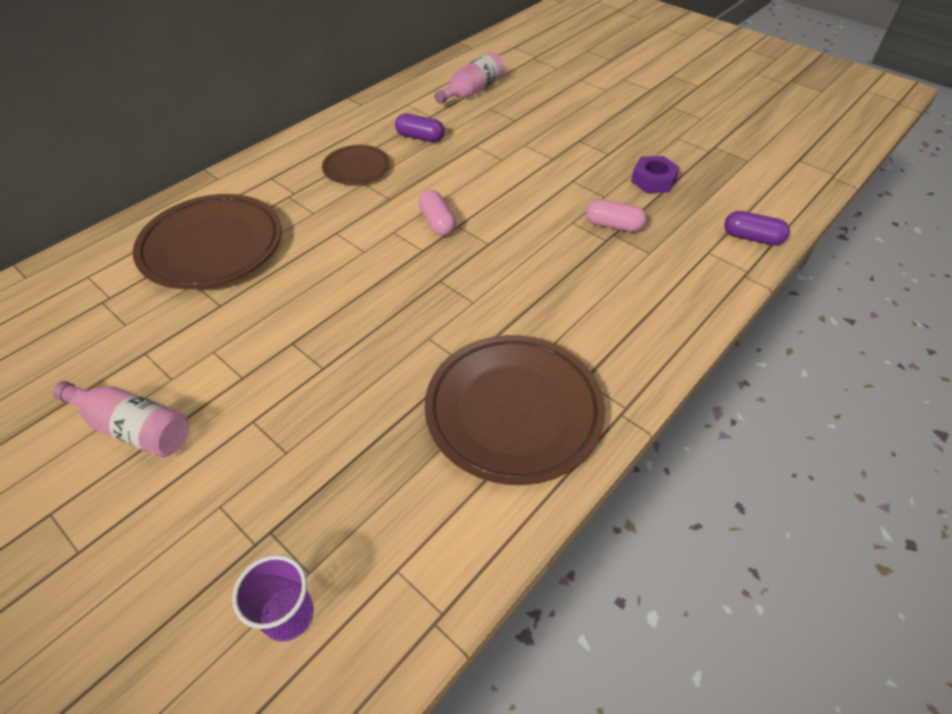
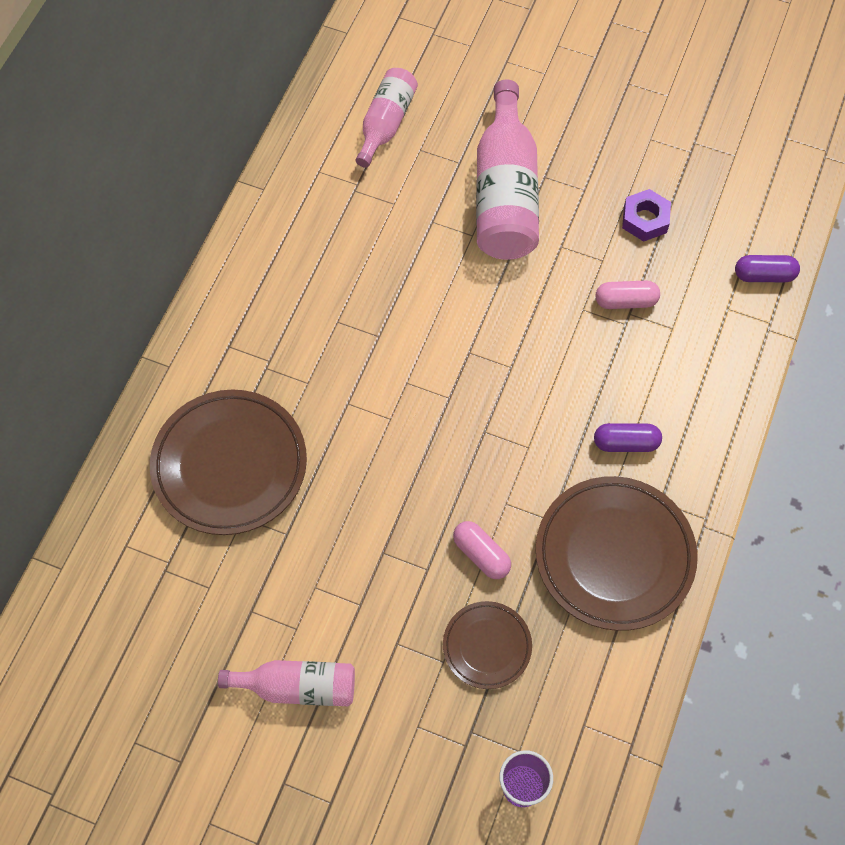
camera: 20 degrees left, 15 degrees up
(356, 168) = (317, 301): brown plate -> brown plate (487, 646)
(420, 137) = (363, 227): purple capsule -> purple capsule (625, 443)
(437, 222) = (446, 355): pink capsule -> pink capsule (481, 554)
(542, 142) = (505, 193): none -> pink bottle

